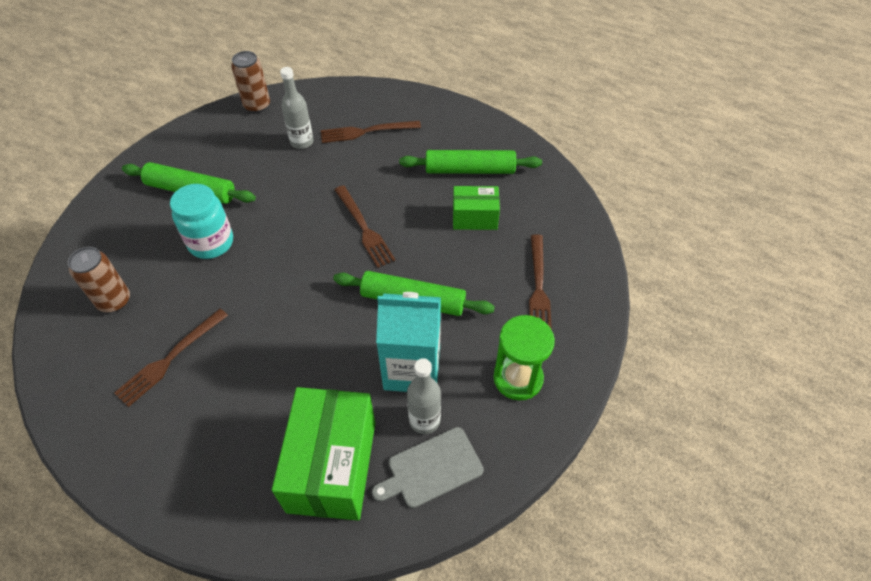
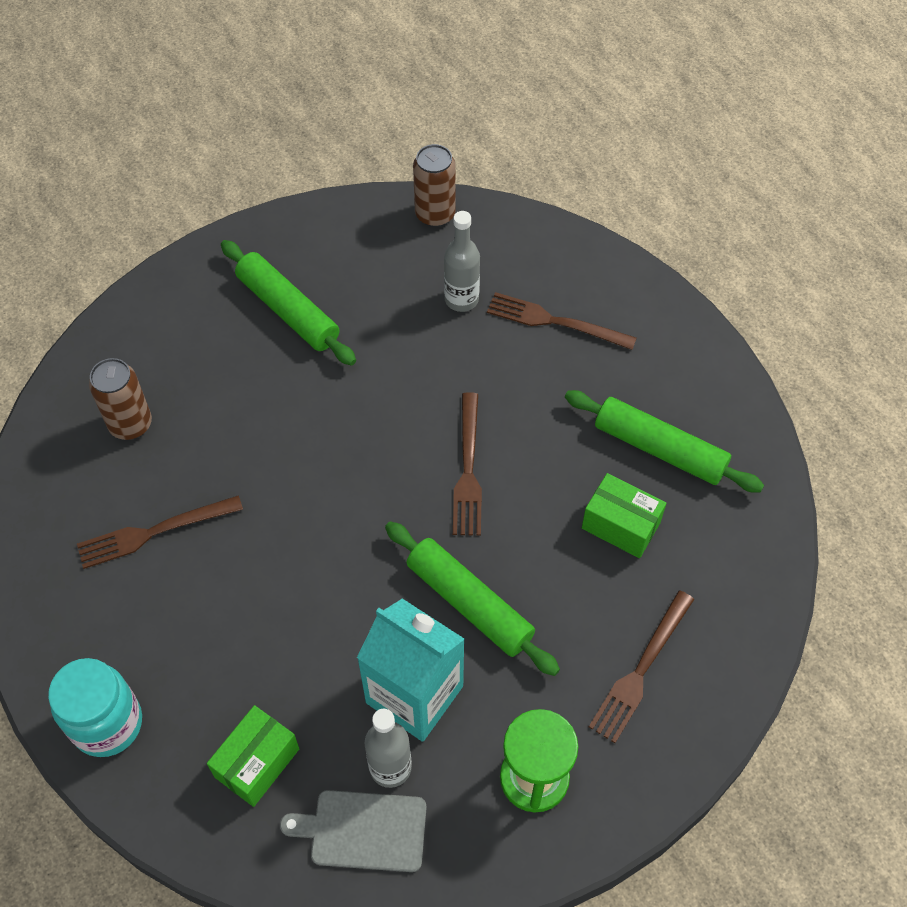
camera: 30 degrees right, 5 degrees up
(211, 243) = (274, 398): turquoise jar -> turquoise jar (107, 723)
(332, 466) = (257, 763): green box -> green box, size x0.55

